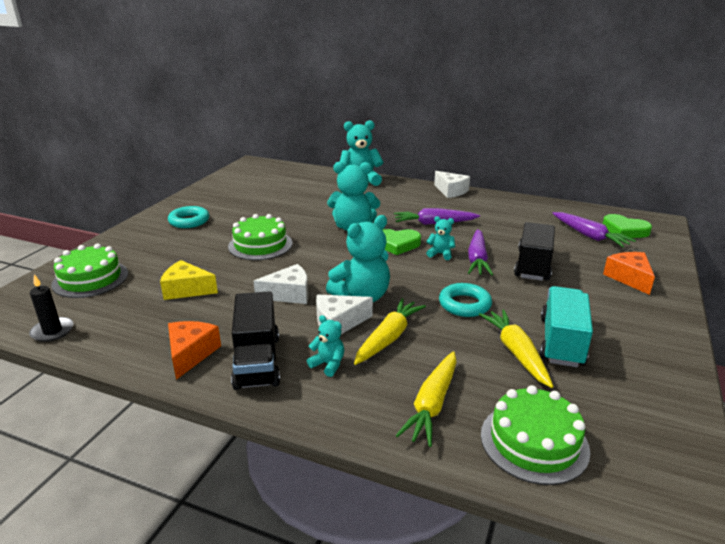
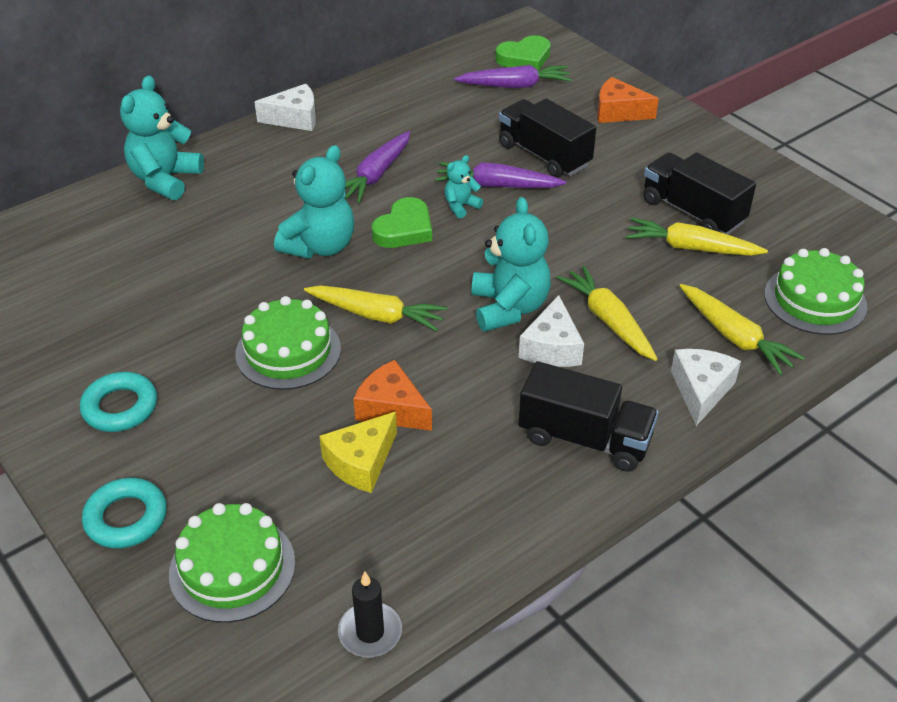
camera: 60 degrees left, 15 degrees up
(191, 354) = (530, 493): orange cheese -> orange cheese (391, 409)
(289, 294) = (454, 367): white cheese -> white cheese (701, 390)
(312, 258) = (376, 315): none -> yellow carrot
(328, 364) = (627, 384): turquoise teddy bear -> none
(464, 304) = (584, 240): turquoise ring -> turquoise ring (126, 518)
(477, 259) = (497, 185): purple carrot -> purple carrot turned 150 degrees clockwise
(561, 342) = (692, 212): turquoise truck -> black truck

